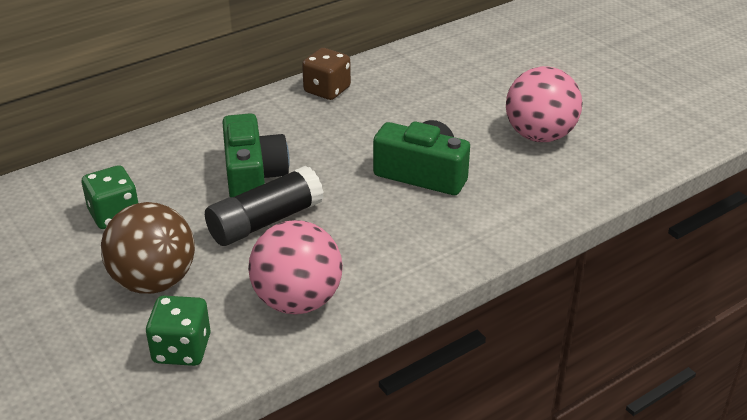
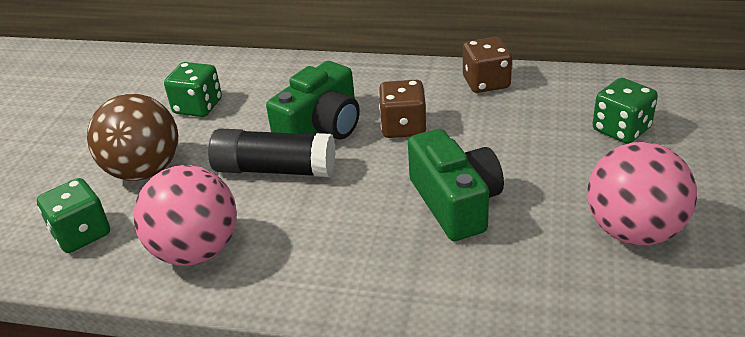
camera: 50 degrees right, 0 degrees up
(315, 146) = (403, 127): none -> brown dice
(455, 82) = (621, 129): none -> green dice

